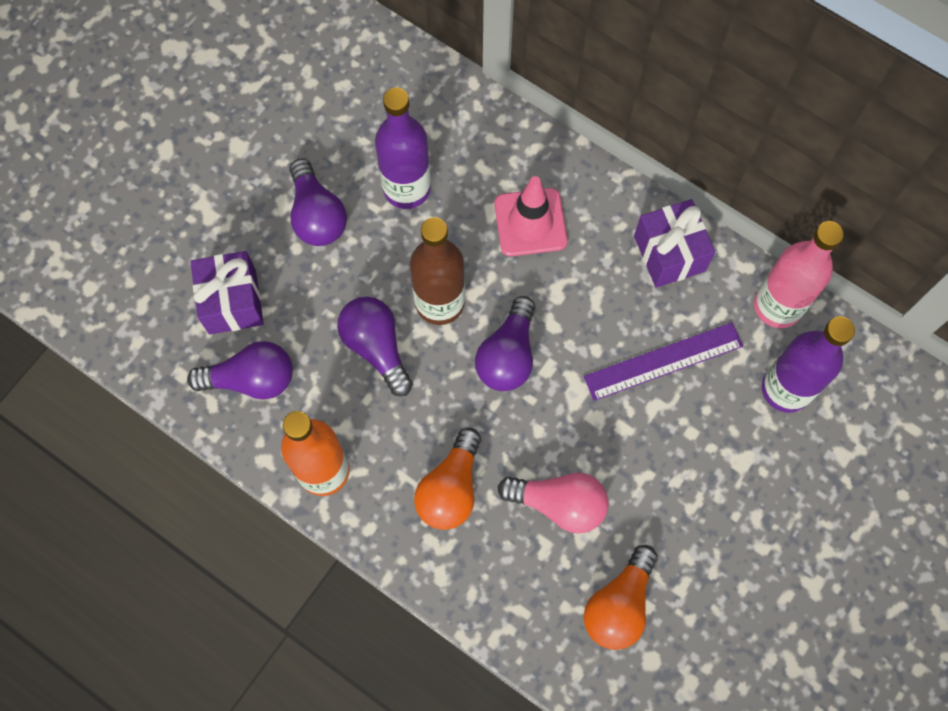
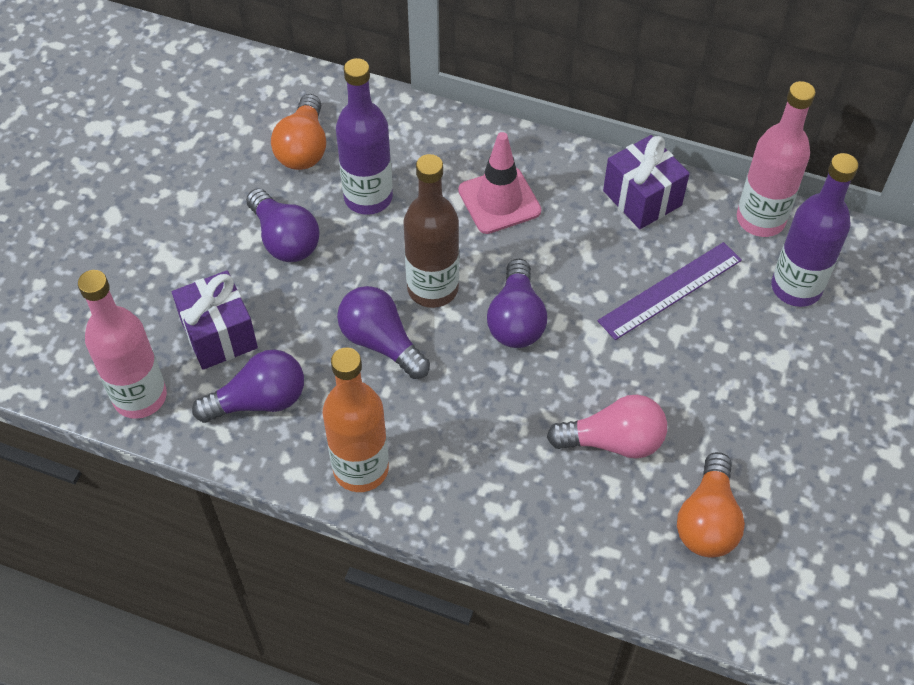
camera: 15 degrees left, 15 degrees down
(147, 348) = (140, 397): none -> pink bottle
(450, 489) = (498, 454): orange light bulb -> orange light bulb (303, 148)

